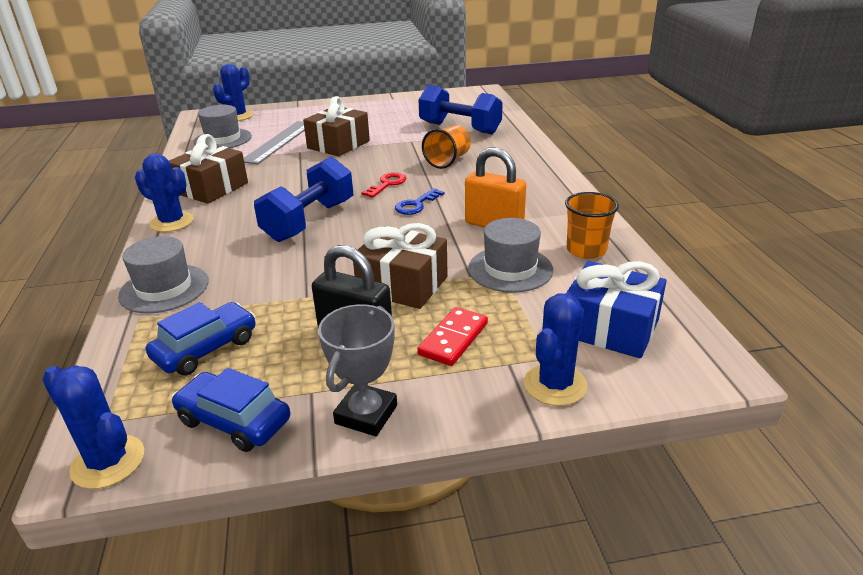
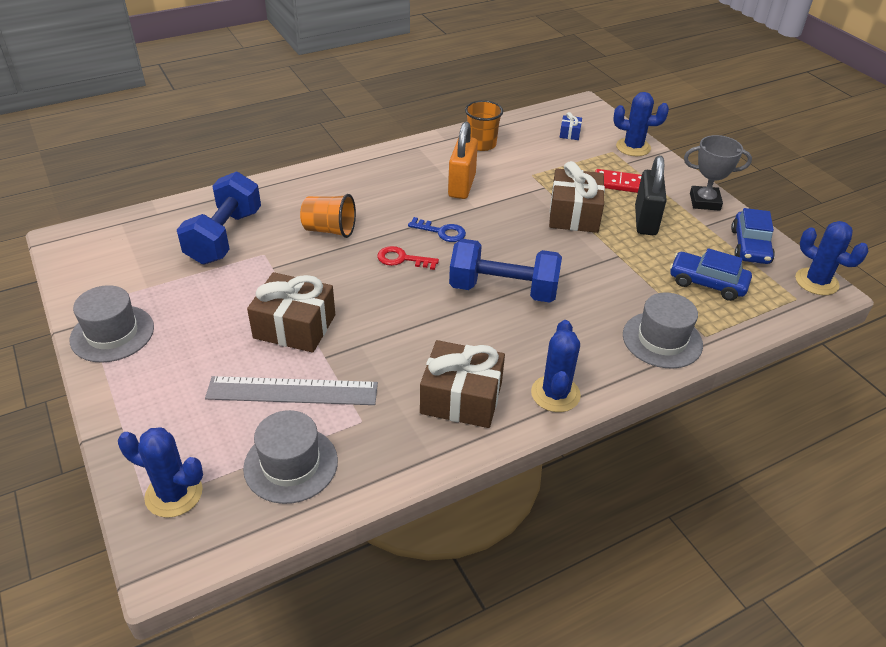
camera: 110 degrees left, 10 degrees up
(108, 462) = (816, 282): blue cactus -> blue cactus turned 60 degrees counterclockwise
(510, 269) = (525, 172): grey hat -> grey hat (112, 333)
(610, 328) = (569, 133): blue gift -> blue gift, size x0.45

